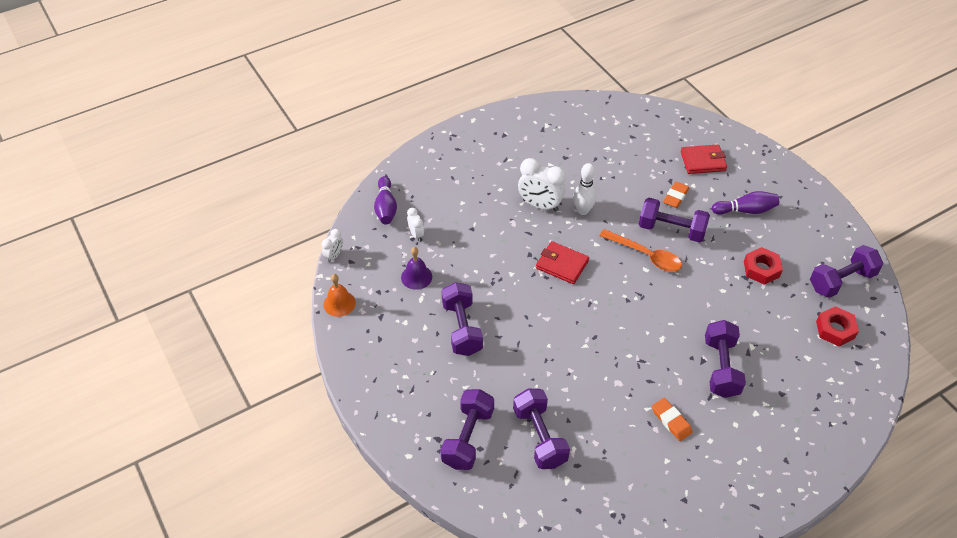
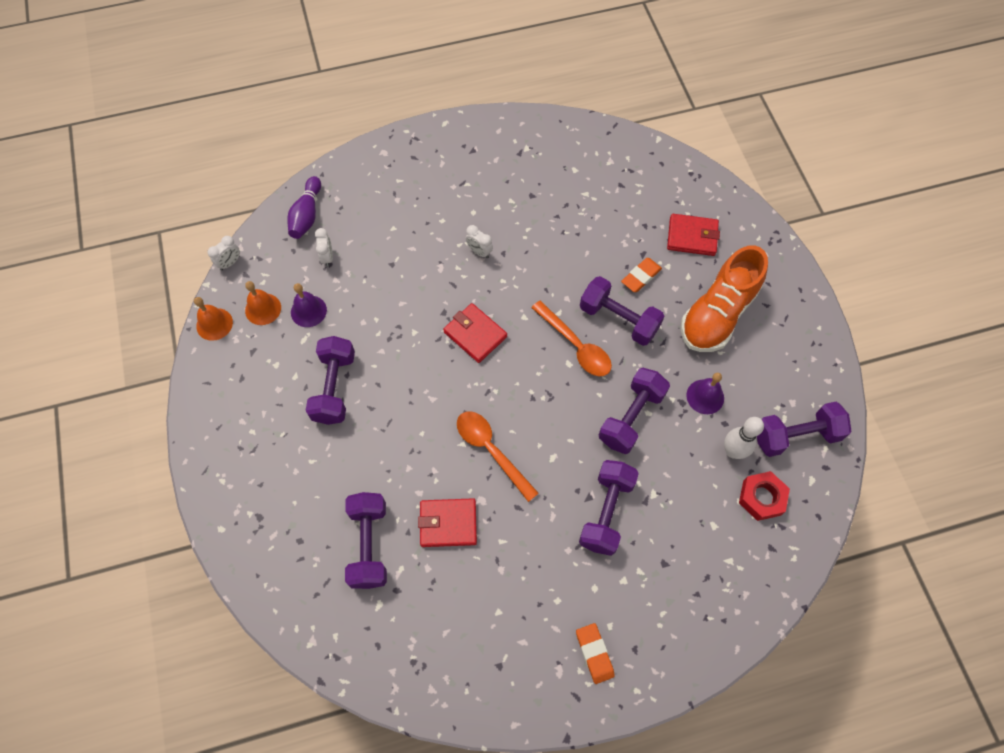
camera: 15 degrees right, 15 degrees up
(377, 283) = (263, 309): none -> orange bell
(468, 438) = (291, 524): purple dumbbell -> purple dumbbell (631, 417)
(540, 205) = (479, 252): white clock -> white clock, size x0.52
(583, 211) = (525, 270): white bowling pin -> white bowling pin (733, 451)
(598, 406) = (448, 523): none -> red wallet
(610, 345) = (491, 450): none -> orange spoon
(671, 421) = (522, 564): orange eraser -> orange eraser (594, 653)
(746, 210) = (717, 314): purple bowling pin -> orange shoe
(761, 269) = (705, 396): red nut -> purple bell

